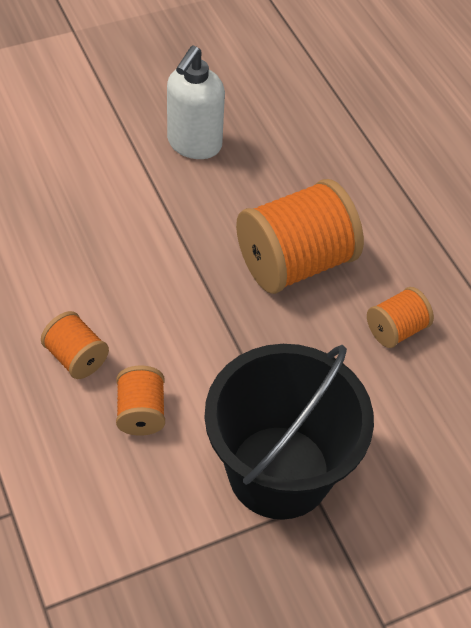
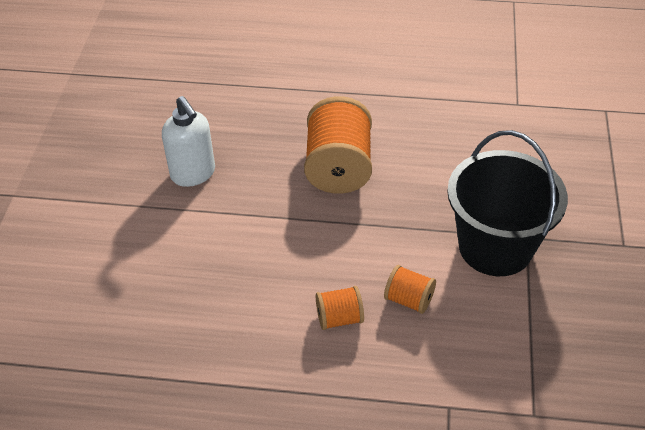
camera: 55 degrees left, 5 degrees down
(396, 330) = (423, 144): orange spool -> none

